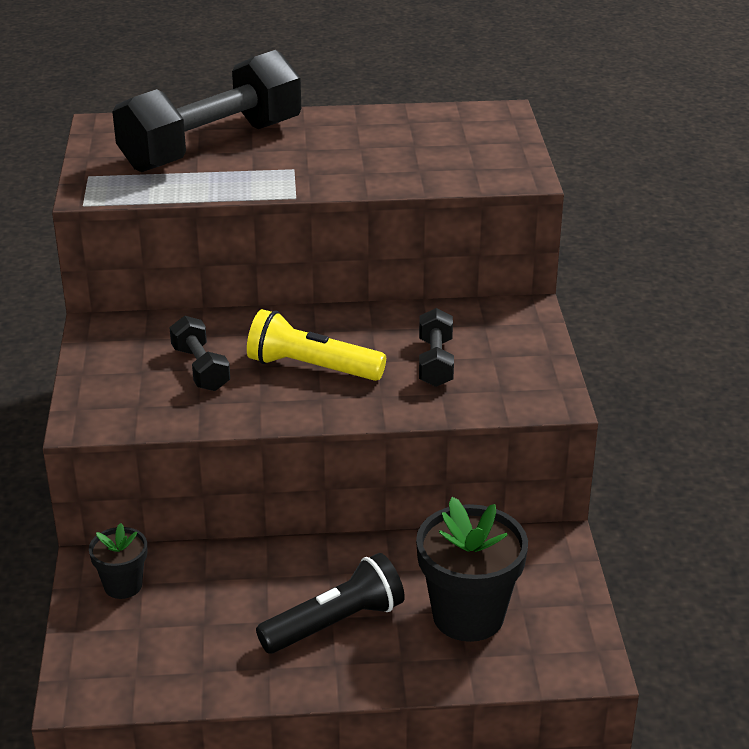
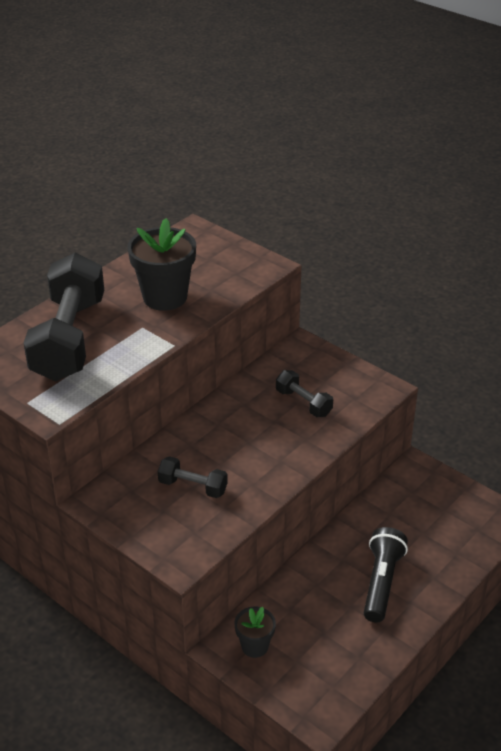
camera: 45 degrees left, 5 degrees up
(311, 367) = (248, 446): yellow flashlight -> none
(468, 615) = (430, 532): black flower pot -> black flower pot (165, 297)

